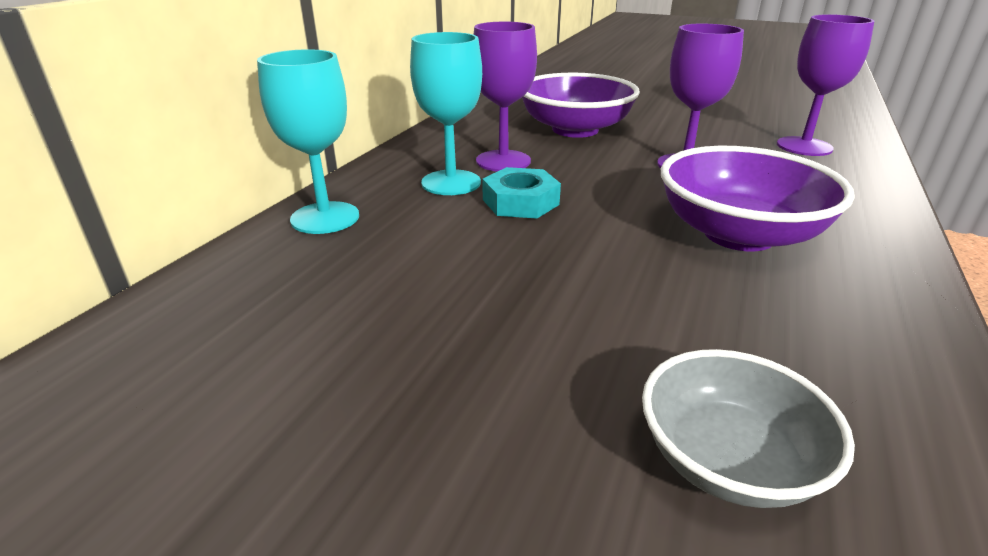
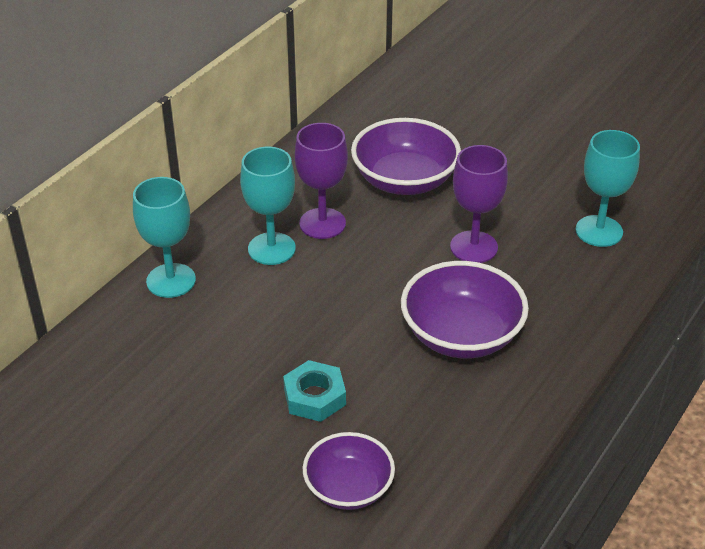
camera: 10 degrees right, 10 degrees up
(520, 202) = (318, 279): turquoise nut -> turquoise nut (314, 397)
(728, 460) = (348, 488): grey bowl -> purple bowl
(804, 146) = (599, 231): purple goblet -> turquoise goblet

